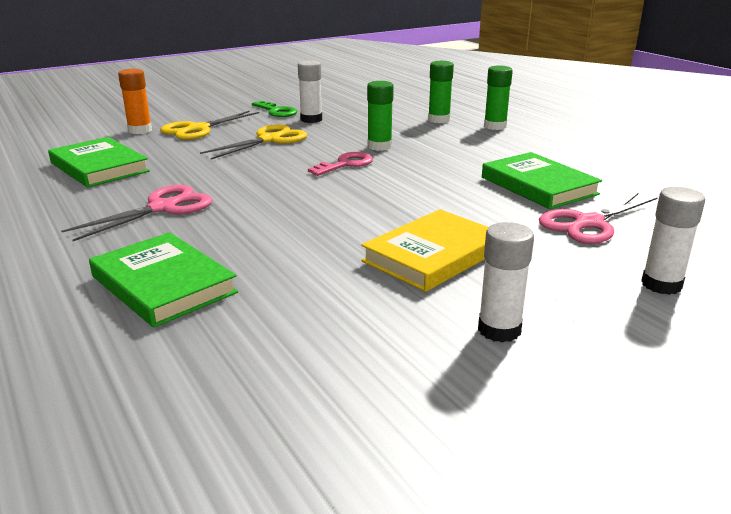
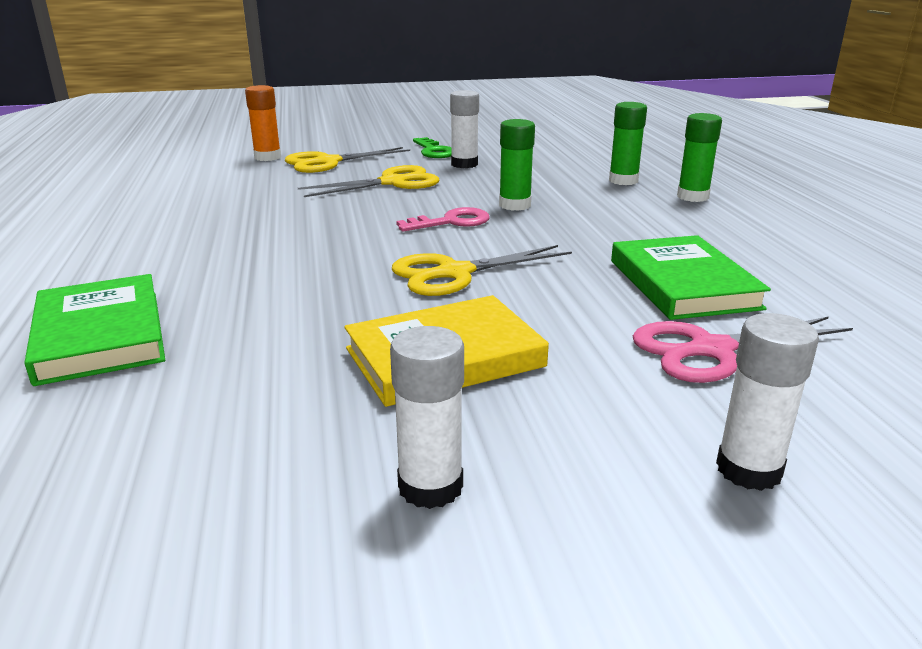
camera: 20 degrees right, 0 degrees up
(99, 167) = (185, 192): green book -> none
(162, 208) = (197, 245): pink scissors -> none
(385, 200) = (455, 273): none -> yellow scissors

